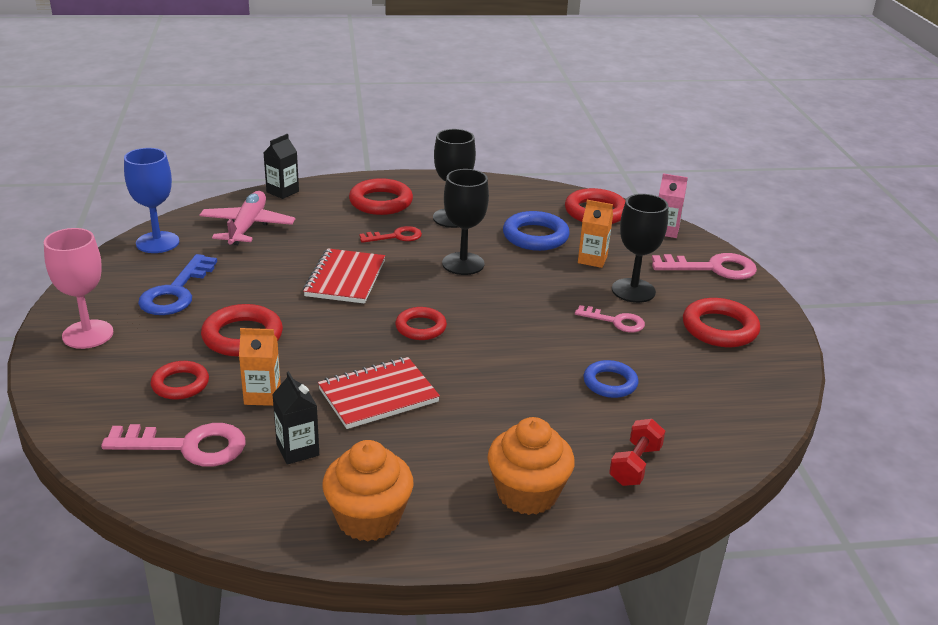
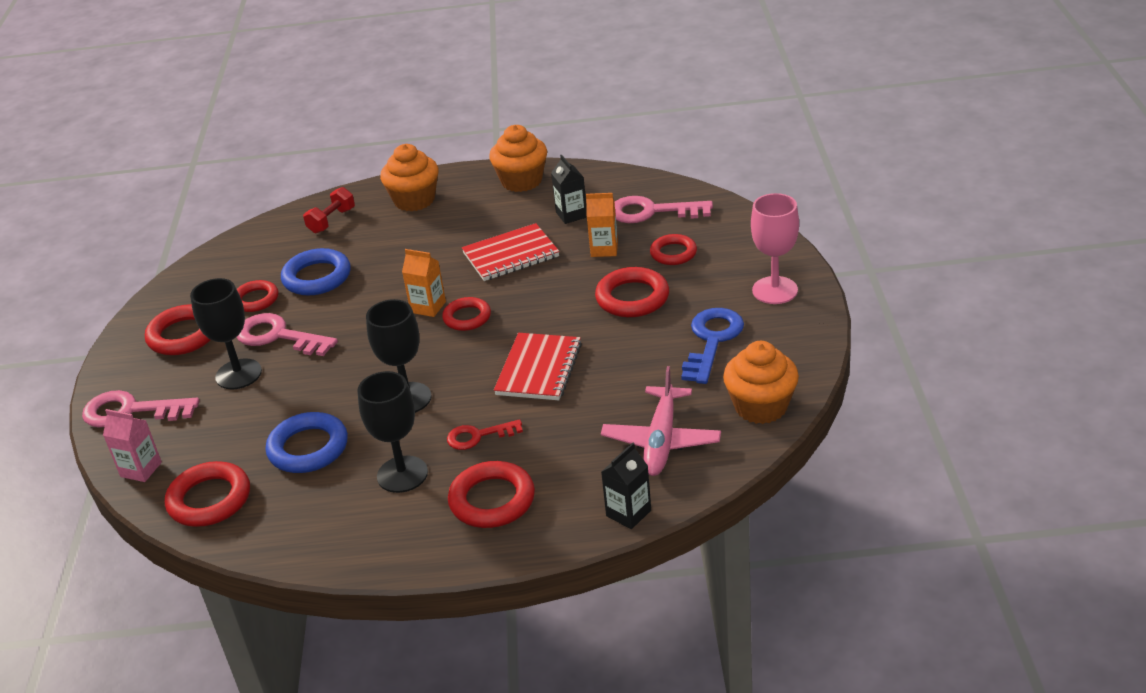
camera: 170 degrees left, 5 degrees up
(157, 242) = (761, 407): blue goblet -> orange cupcake
(592, 259) = (258, 415): orange carton -> orange carton (428, 307)
(610, 383) = (317, 277): blue ring -> blue ring, size x1.52
(615, 321) = (278, 336): pink key -> pink key, size x1.62
(667, 361) = (256, 299): none -> red ring

